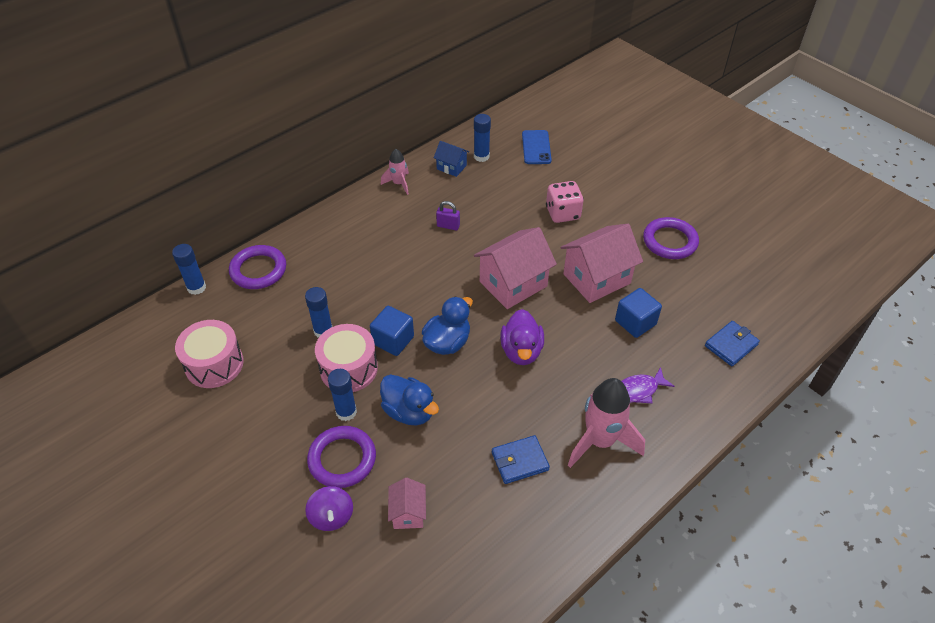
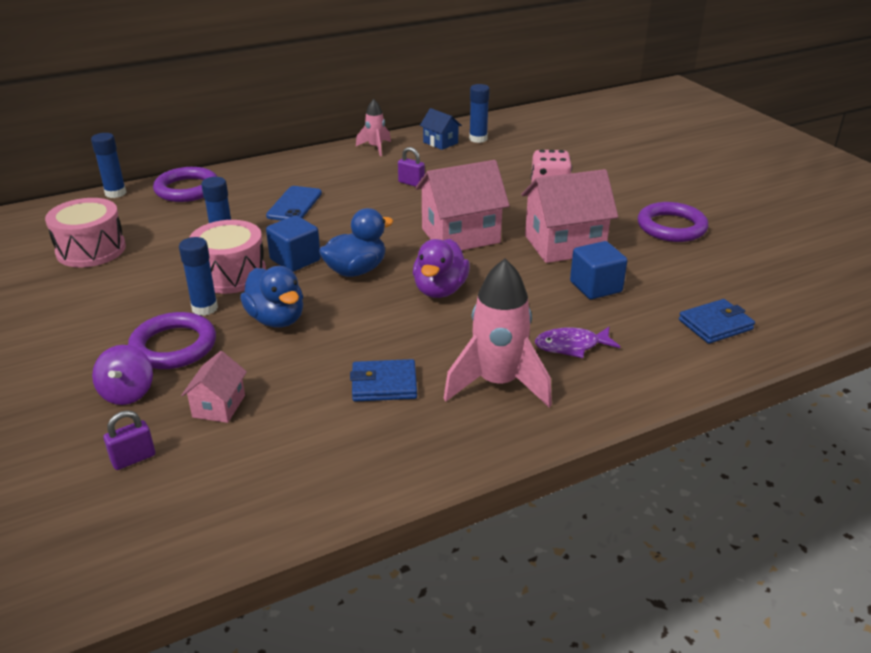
camera: 15 degrees right, 15 degrees down
(370, 579) = (133, 459): none -> purple padlock
(536, 147) = (544, 139): blue phone -> blue phone (294, 204)

